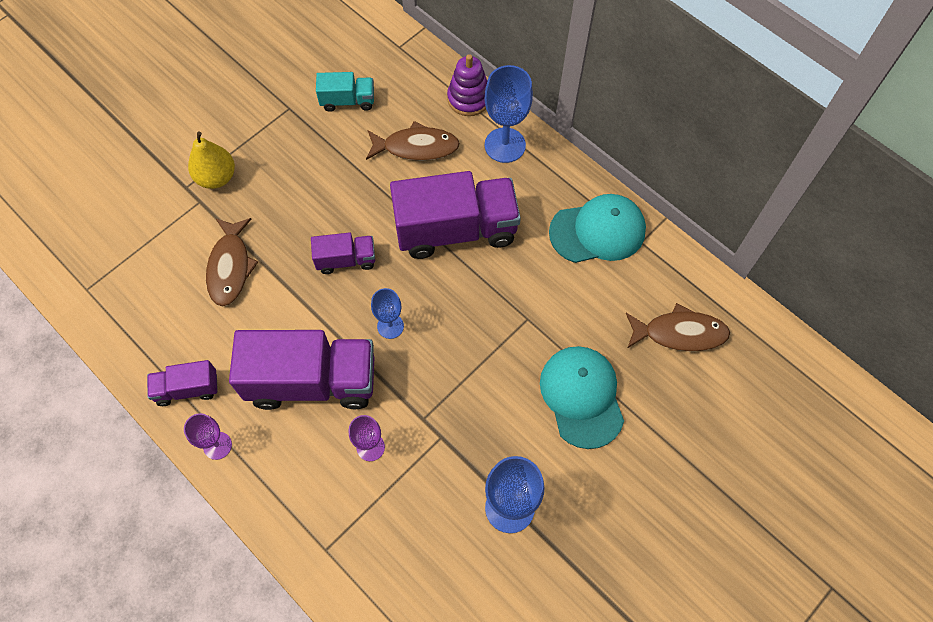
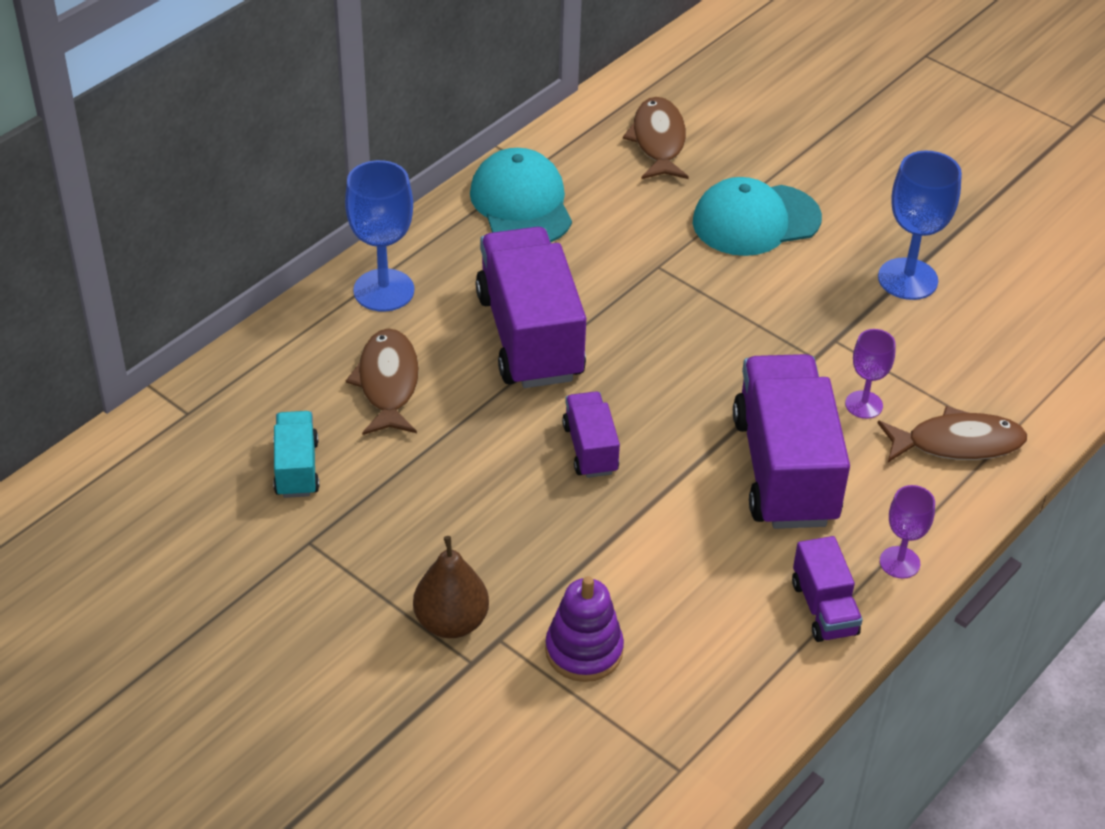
camera: 95 degrees left, 20 degrees down
(216, 177) = (451, 622): yellow pear -> brown pear
(230, 267) = (617, 583): brown fish -> brown fish (957, 443)
(390, 326) = (689, 395): blue goblet -> none
(469, 99) = (297, 329): purple stacking toy -> purple stacking toy (584, 650)

